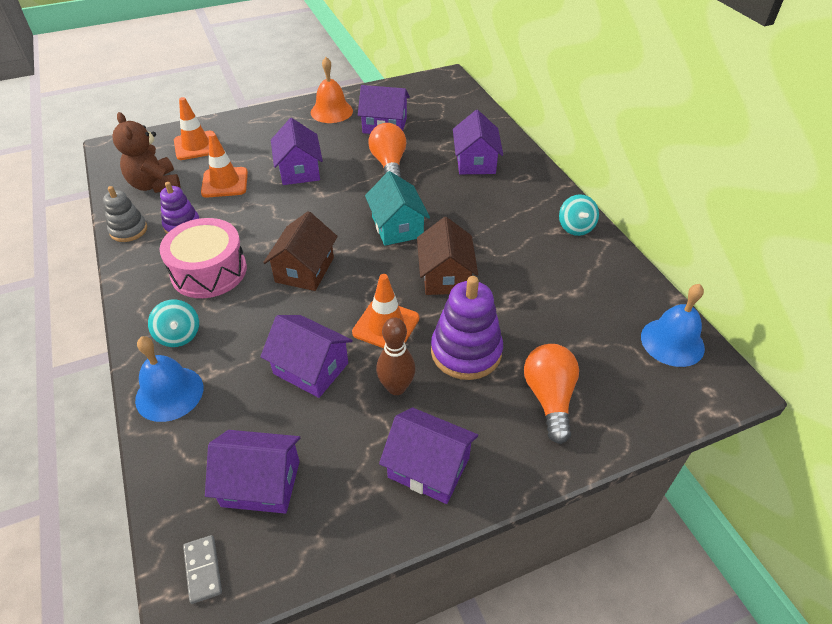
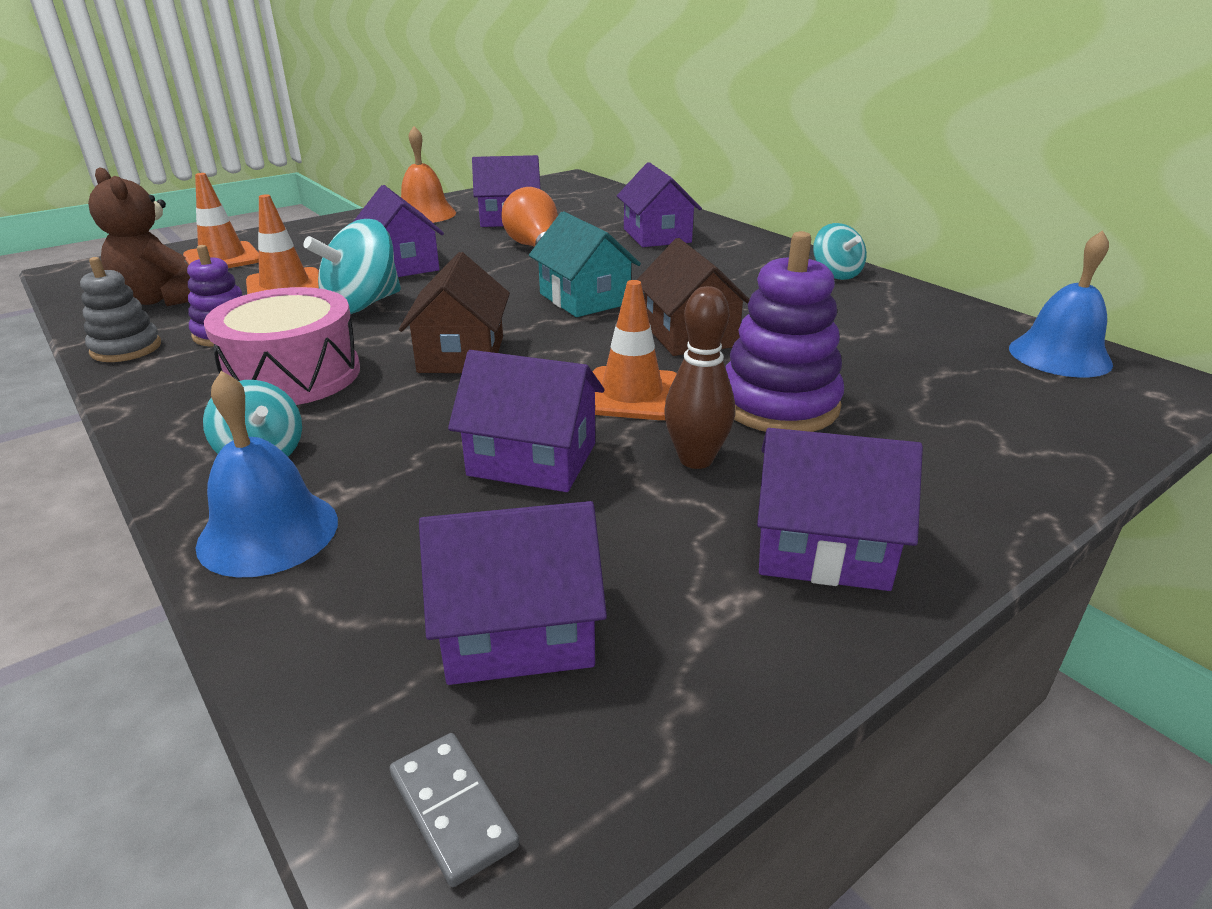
camera: 15 degrees left, 15 degrees down
(263, 210) = (362, 305): none -> turquoise spinning top
(549, 398) = (945, 434): orange light bulb -> none

